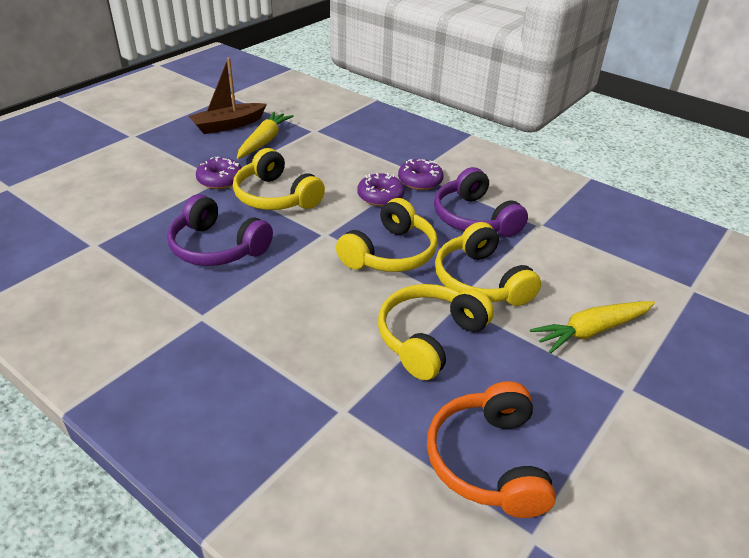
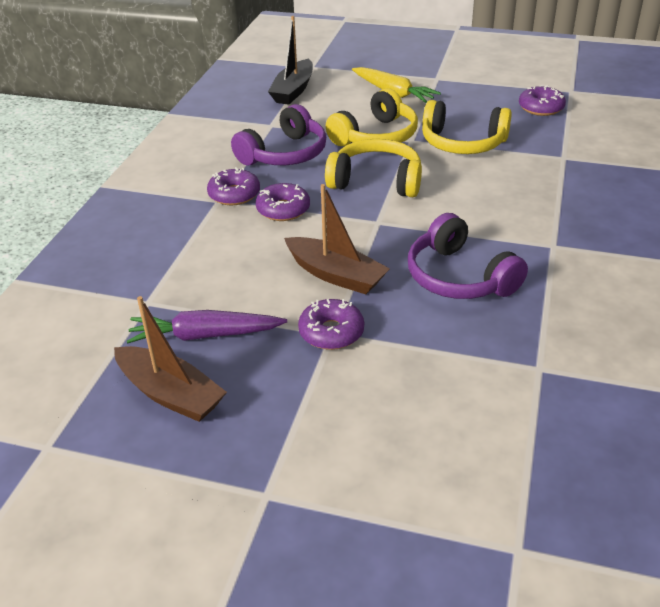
camera: 110 degrees left, 0 degrees up
(217, 247) = (459, 277): purple headphones -> purple headphones turned 135 degrees clockwise
(264, 141) = (205, 335): yellow carrot -> purple carrot
(275, 197) = (336, 275): yellow headphones -> brown boat
(487, 461) = (541, 108): orange headphones -> purple donut
(621, 257) = (293, 90): none -> black boat

